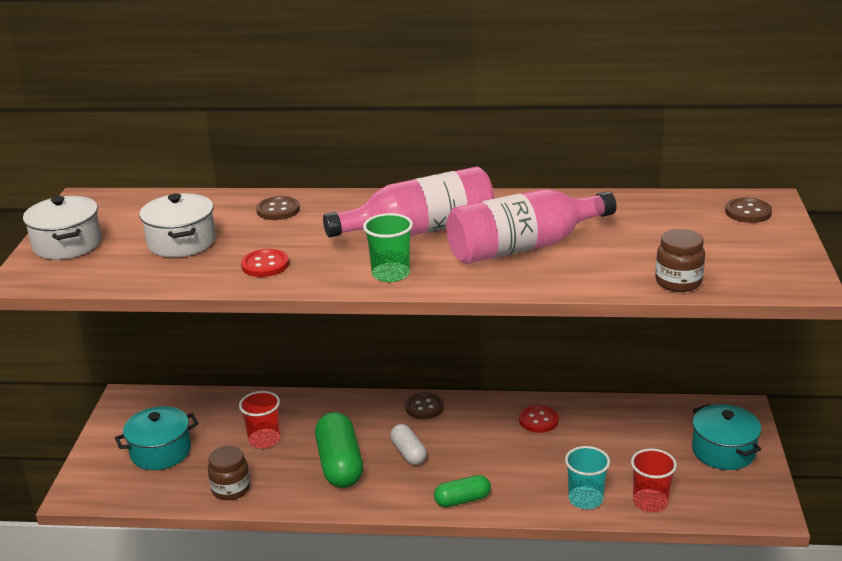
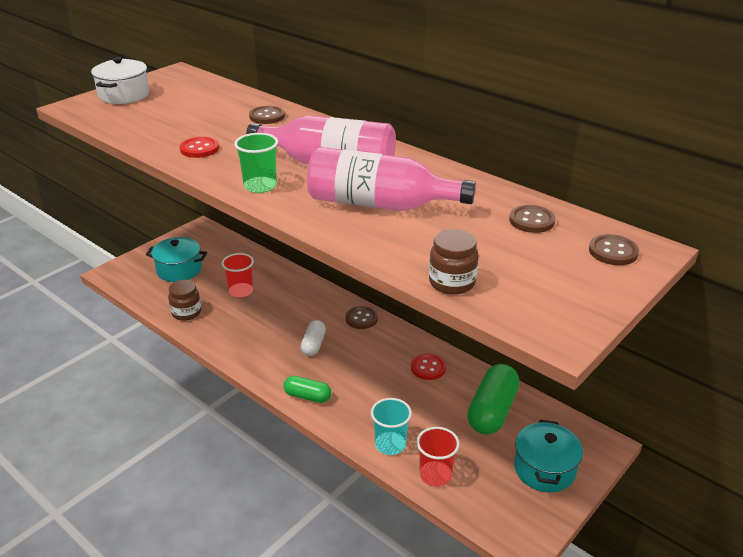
camera: 35 degrees right, 5 degrees up
(181, 242) = (180, 116): white pot -> none
(340, 464) = (263, 330): green capsule -> green capsule (492, 411)
(659, 212) = (531, 221): none -> brown button

